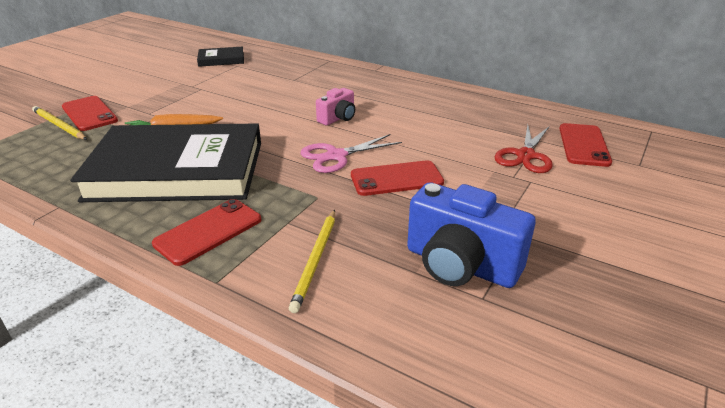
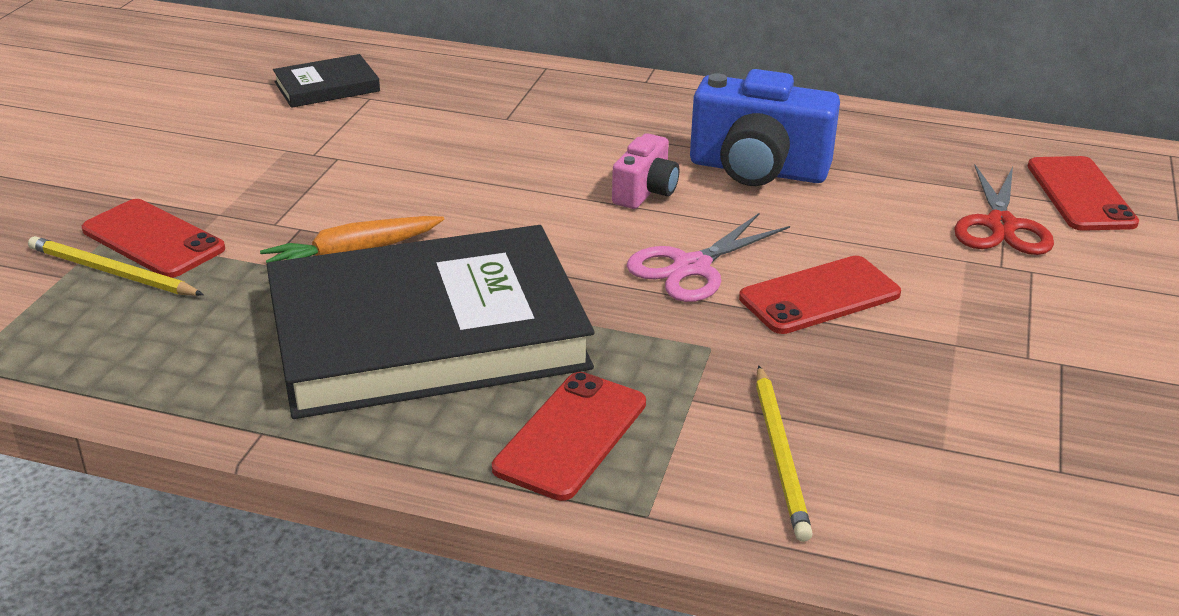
camera: 15 degrees left, 0 degrees up
(460, 265) = (1002, 426): blue camera -> blue camera (757, 170)

